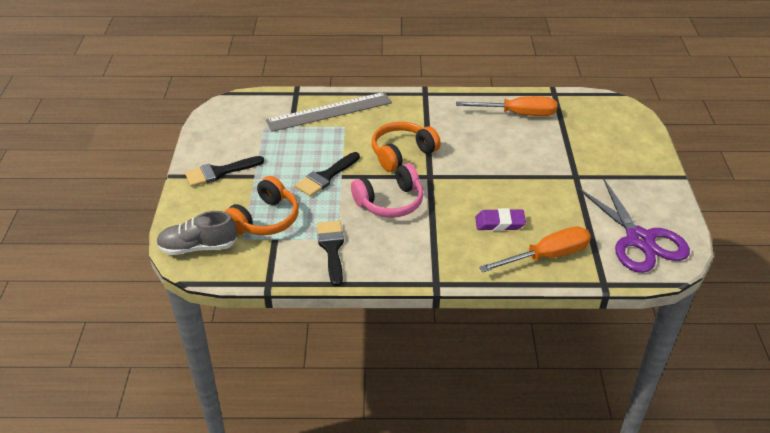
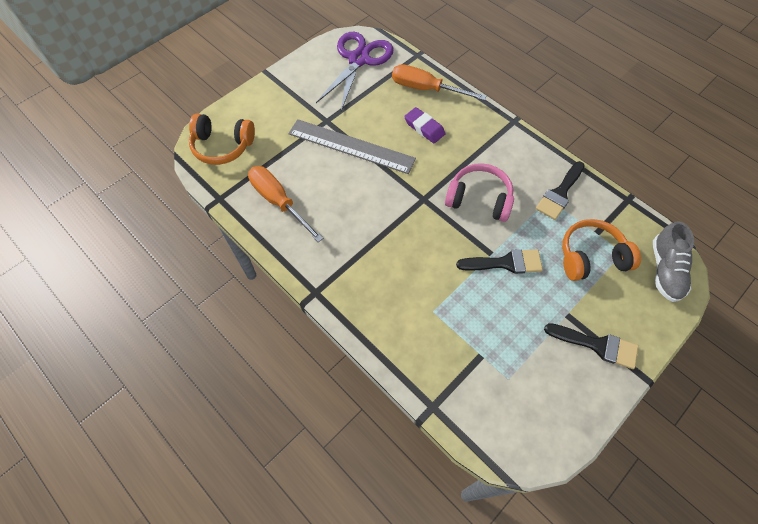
camera: 135 degrees left, 20 degrees up
(198, 247) = (665, 270): grey shoe -> grey shoe turned 60 degrees clockwise
(329, 112) = (427, 344): grey ruler -> grey ruler (351, 146)
(402, 153) = (419, 237): orange headphones -> orange headphones (222, 146)

